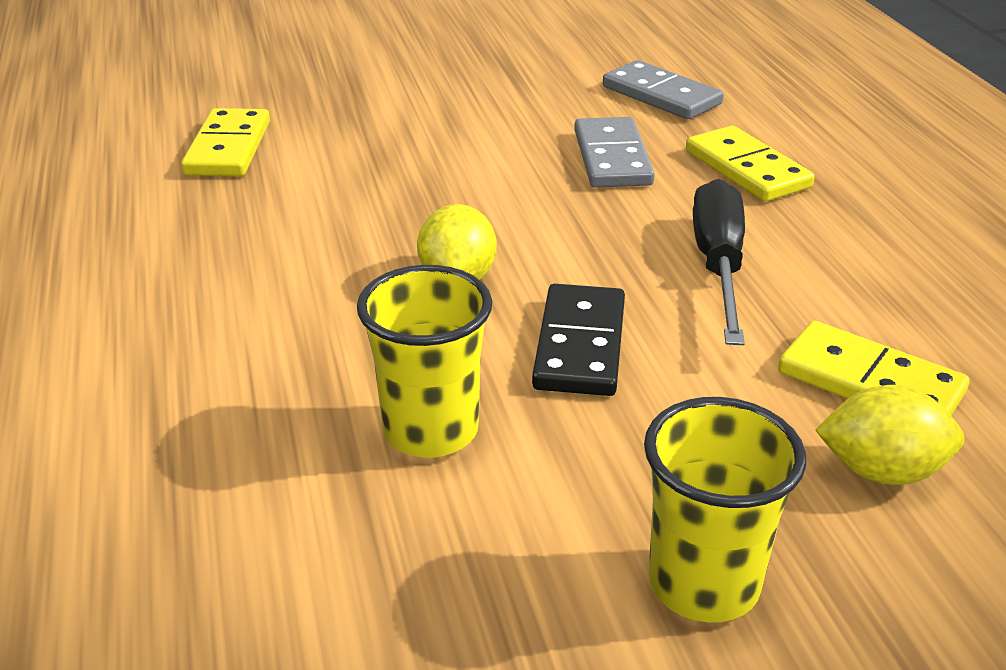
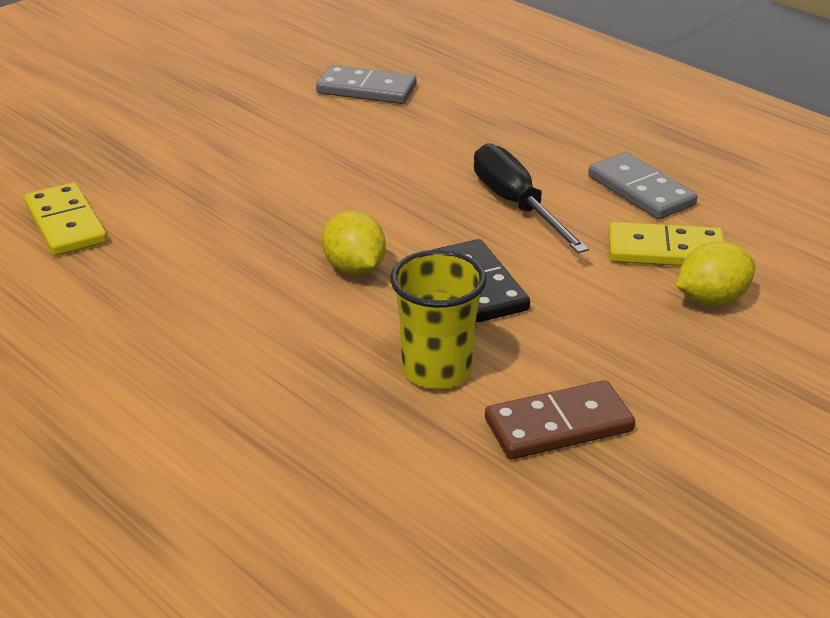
camera: 30 degrees left, 0 degrees up
(510, 562) = (558, 425): none -> brown domino
(612, 158) = (377, 148): grey domino -> grey domino (641, 190)
(703, 584) = (671, 395): yellow cup -> none
(747, 169) = (476, 131): yellow domino -> none

